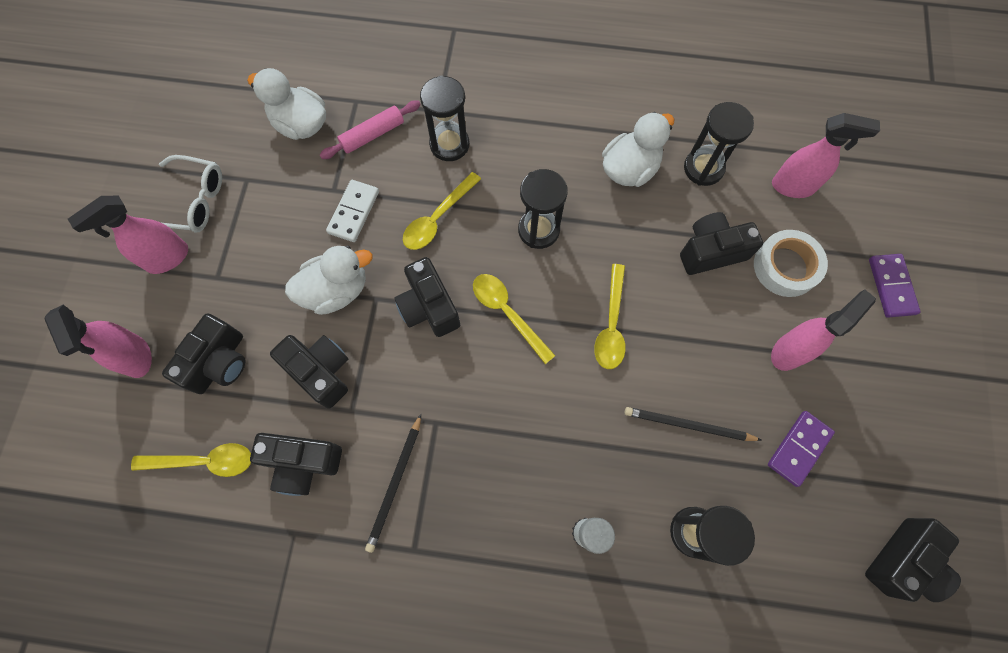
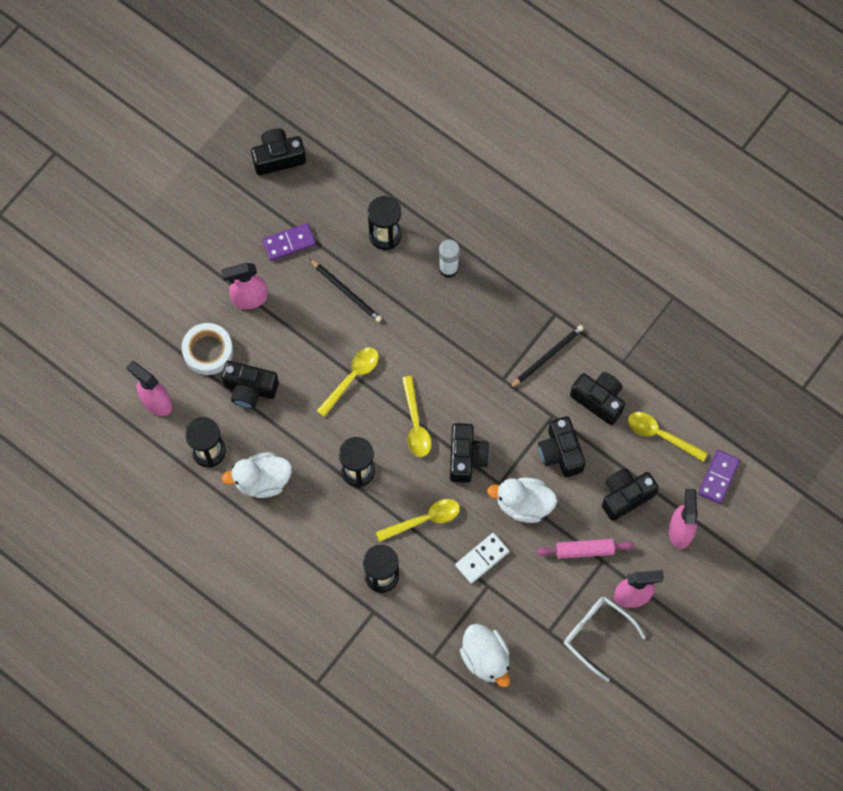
camera: 150 degrees left, 0 degrees up
(372, 135) = (435, 617): pink rolling pin -> pink rolling pin (584, 550)
(891, 286) = (149, 300): purple domino -> purple domino (718, 477)

